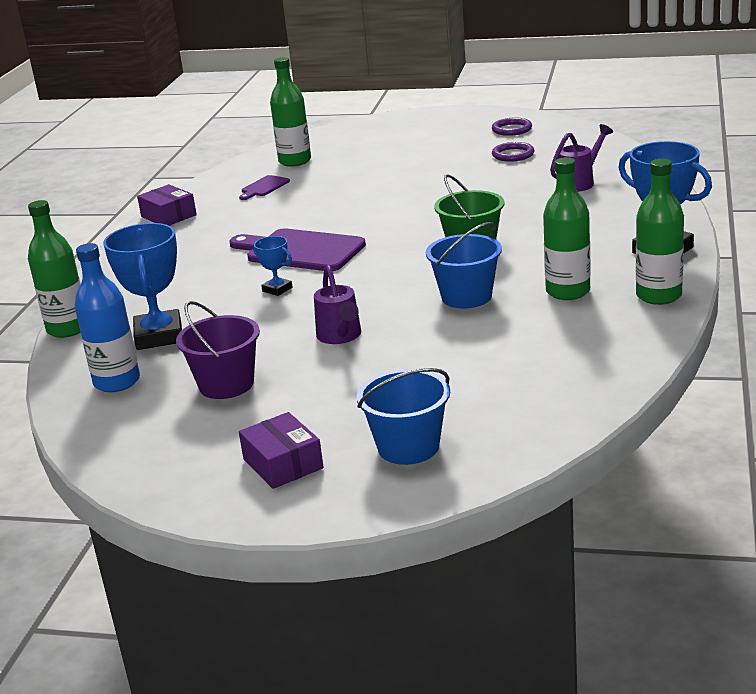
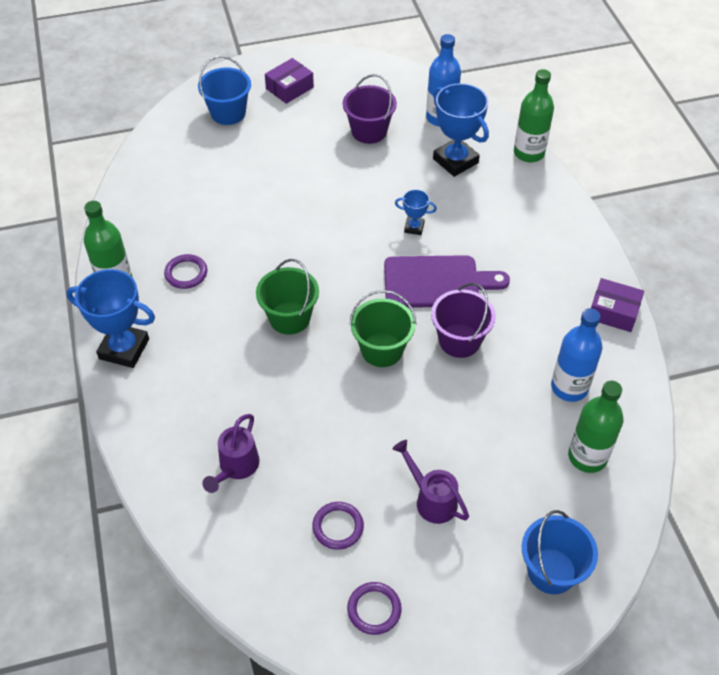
camera: 150 degrees right, 25 degrees up
(264, 187) = (569, 387): purple cutting board -> blue bottle
(283, 463) = (289, 88): purple box -> purple box turned 75 degrees counterclockwise
(322, 217) = (459, 340): none -> purple bucket
(340, 337) = (327, 188): purple watering can -> purple watering can (431, 499)
(399, 220) = (382, 350): none -> green bucket
(466, 297) = (261, 250): blue bucket -> blue bucket (551, 571)
(568, 291) = (186, 273): green bottle -> purple ring

